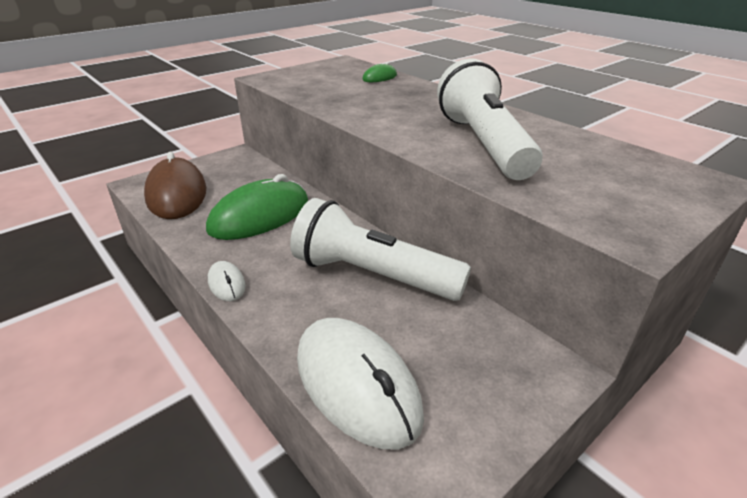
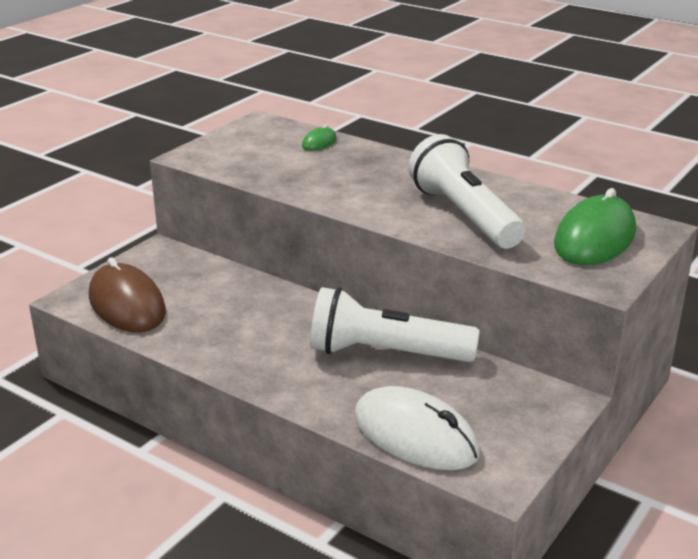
camera: 15 degrees left, 5 degrees down
(226, 283) = (252, 382): white mouse -> none
(260, 216) = (238, 315): green mouse -> green mouse (594, 238)

